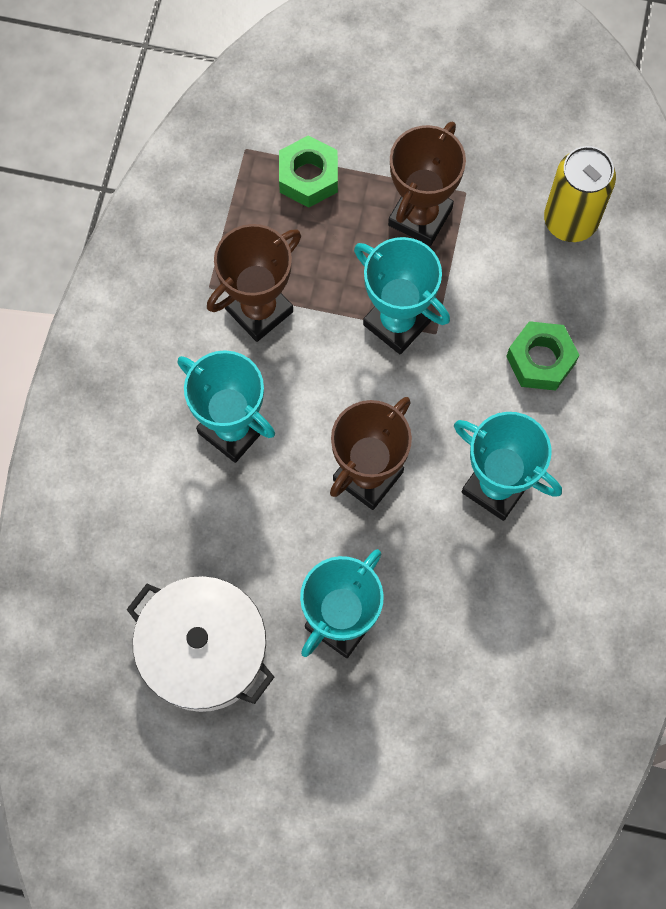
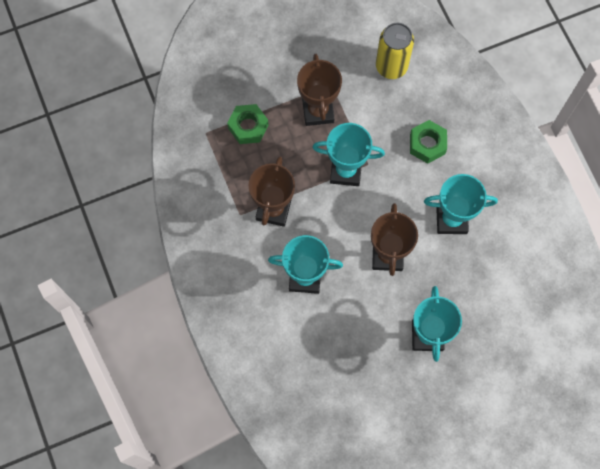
camera: 35 degrees left, 0 degrees up
(204, 650) = (372, 395): white pot -> none

